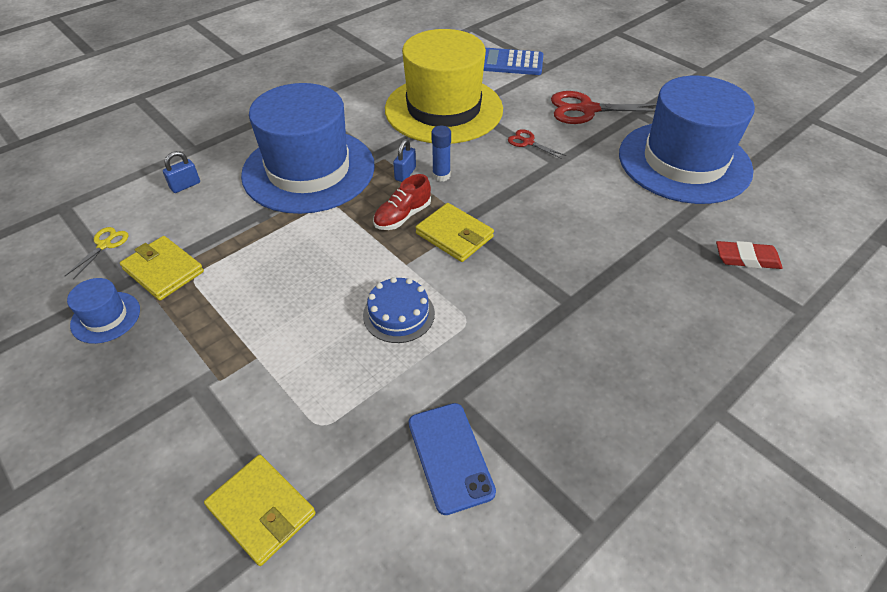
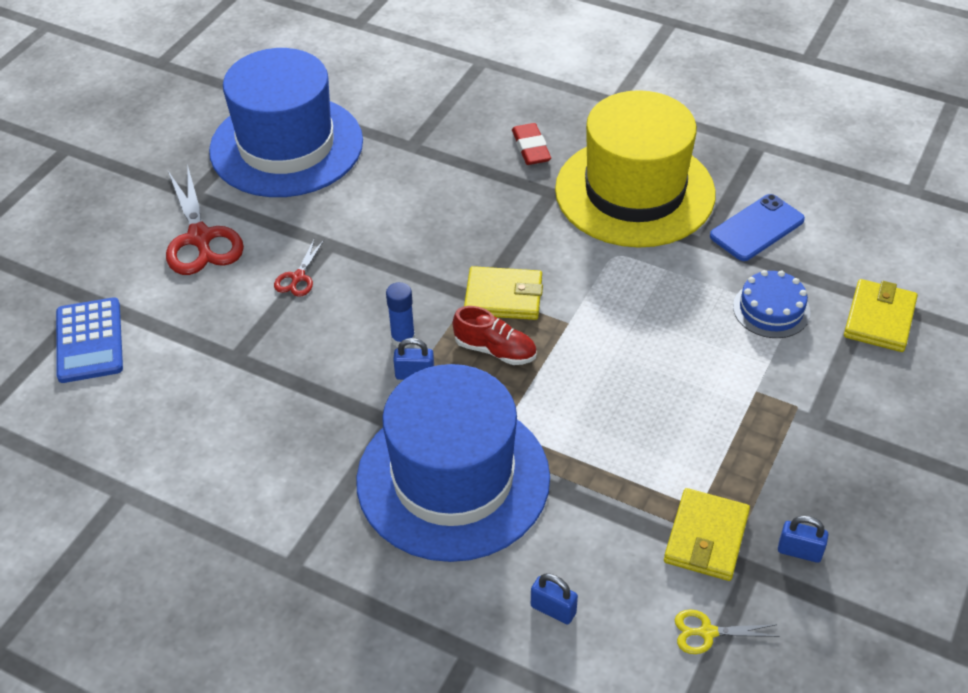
camera: 110 degrees left, 0 degrees up
(105, 317) = (799, 551): blue hat -> blue padlock
(399, 314) = (638, 305): blue cake -> blue cake (771, 309)
(443, 109) = (248, 382): yellow hat -> yellow hat (634, 192)
(454, 235) = (503, 297): yellow wallet -> yellow wallet turned 75 degrees clockwise
(746, 258) = (429, 95): red eraser -> red eraser (531, 148)

